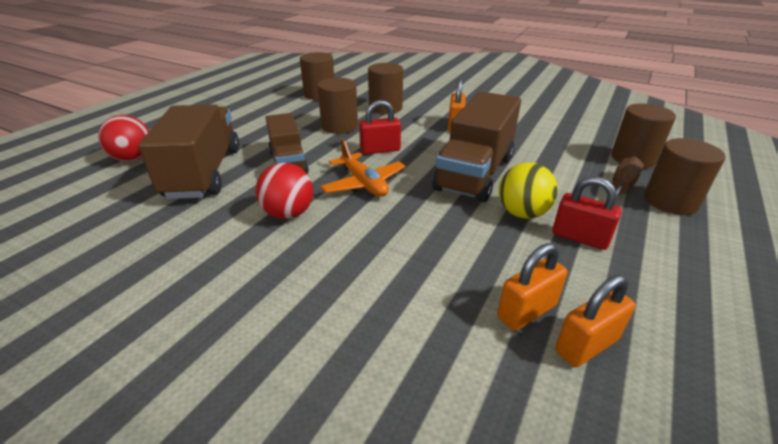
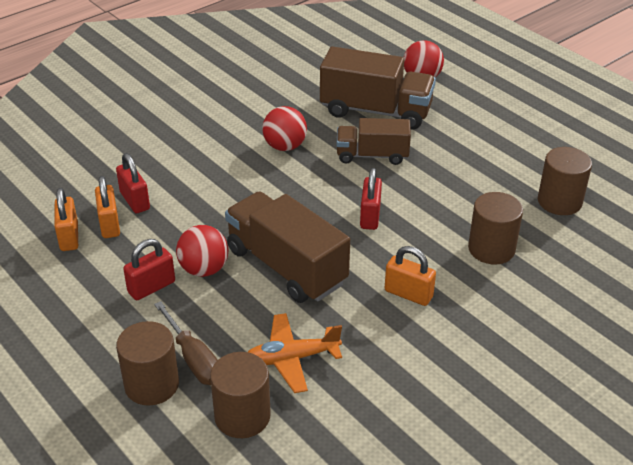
camera: 110 degrees right, 5 degrees up
(339, 126) = (445, 200): brown cylinder -> none
(364, 184) = (307, 191): orange plane -> orange plane (292, 358)
(464, 305) = (135, 201): none -> red padlock
(522, 213) = (204, 269): yellow ball -> red ball

